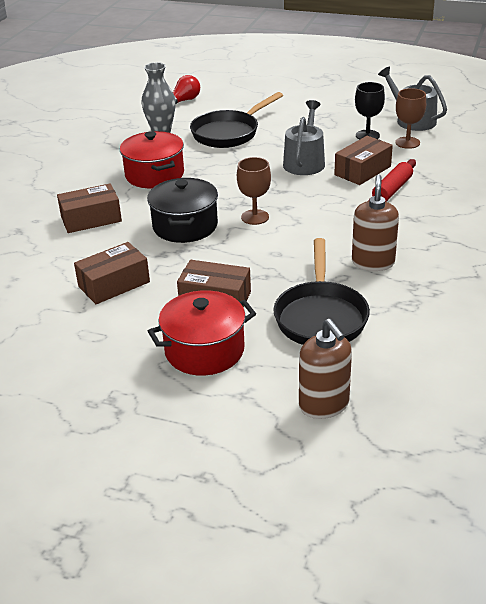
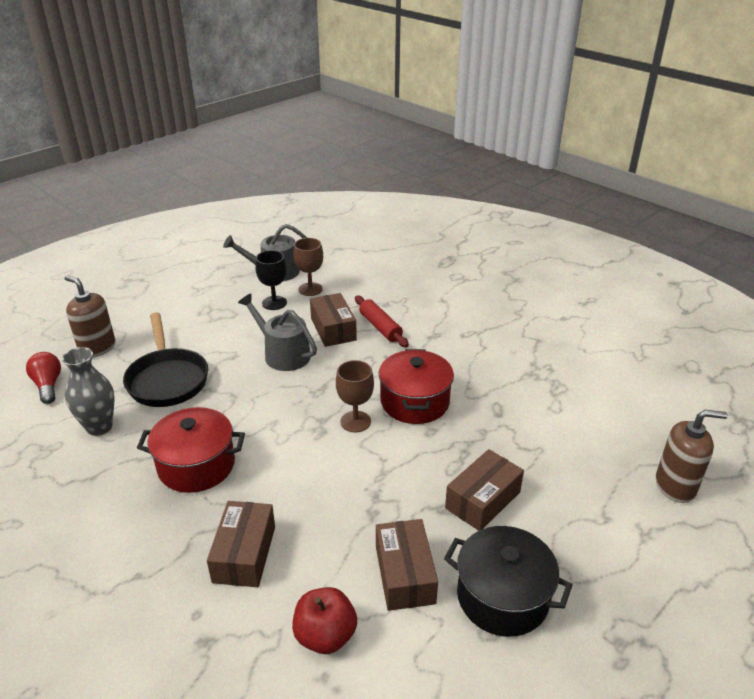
camera: 65 degrees left, 0 degrees up
(45, 269) = (325, 635): none -> red apple
(185, 226) = (330, 477): black pot -> black pot (502, 597)
(204, 350) = (566, 537): red pot -> red pot (415, 402)
(321, 316) = (549, 441): black pan -> none
(373, 262) = (485, 381): brown soap dispenser -> brown soap dispenser (97, 348)

